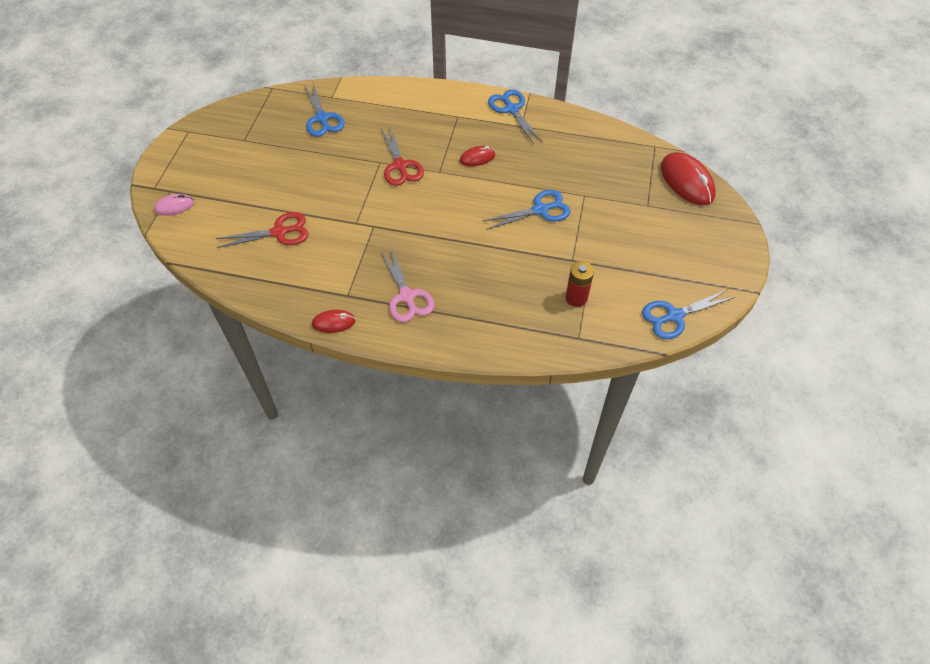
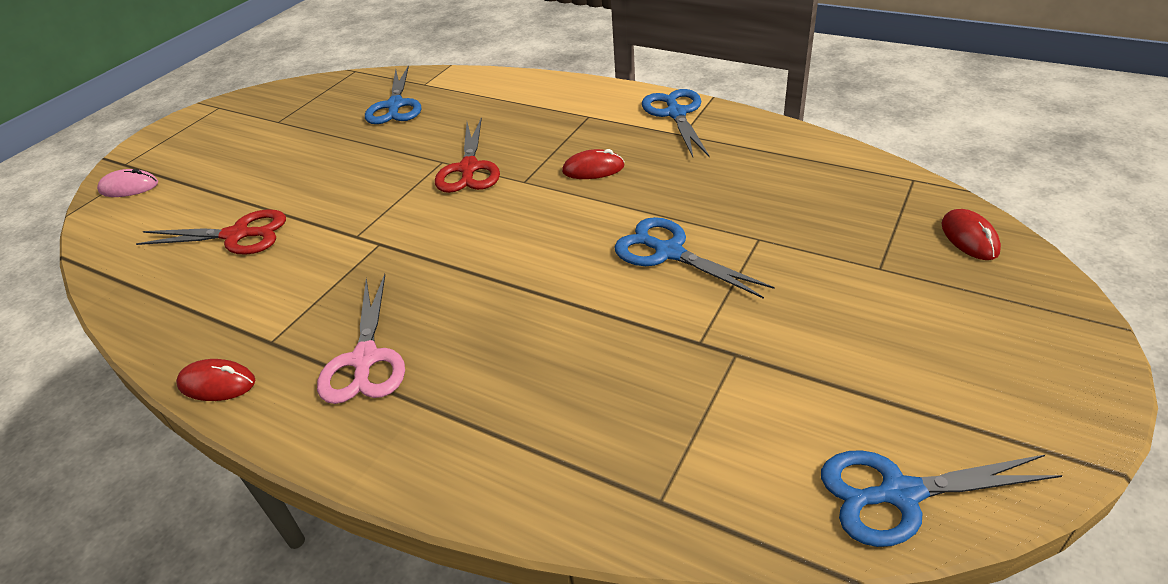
camera: 20 degrees right, 15 degrees down
(540, 210) = (668, 252): blue scissors -> blue scissors turned 135 degrees counterclockwise
(576, 298) = (683, 415): red battery -> none
(687, 181) = (969, 238): red mouse -> red mouse, size x0.54

